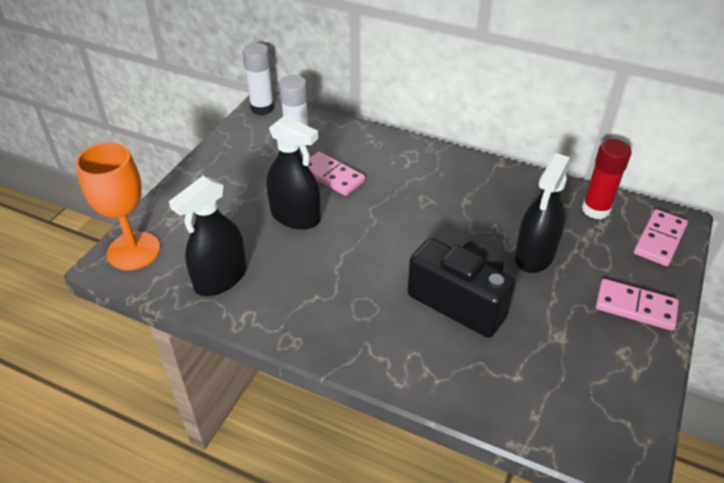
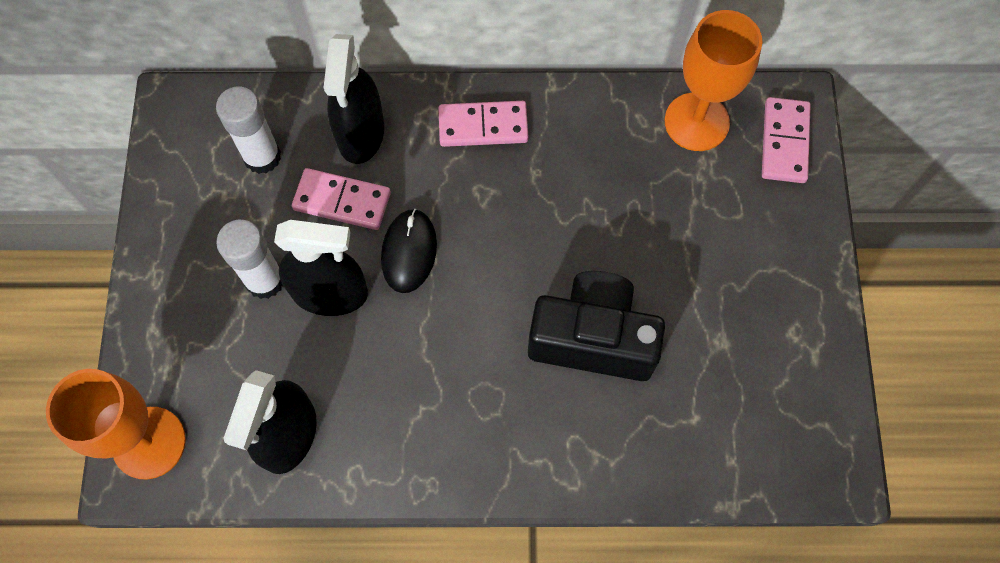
camera: 25 degrees left, 25 degrees up
(262, 108) = (174, 108): white glue stick -> white glue stick (265, 280)
(359, 213) = (409, 252): none -> black mouse
(534, 255) = (651, 230): black spray bottle -> black spray bottle (361, 133)
(595, 209) = (696, 122): red glue stick -> orange goblet
(635, 307) = (787, 261): pink domino -> pink domino (483, 126)

